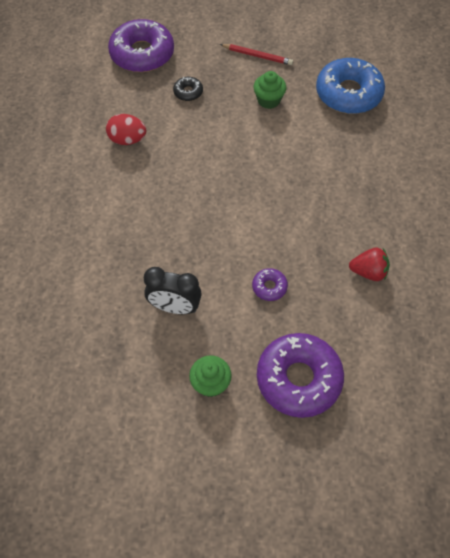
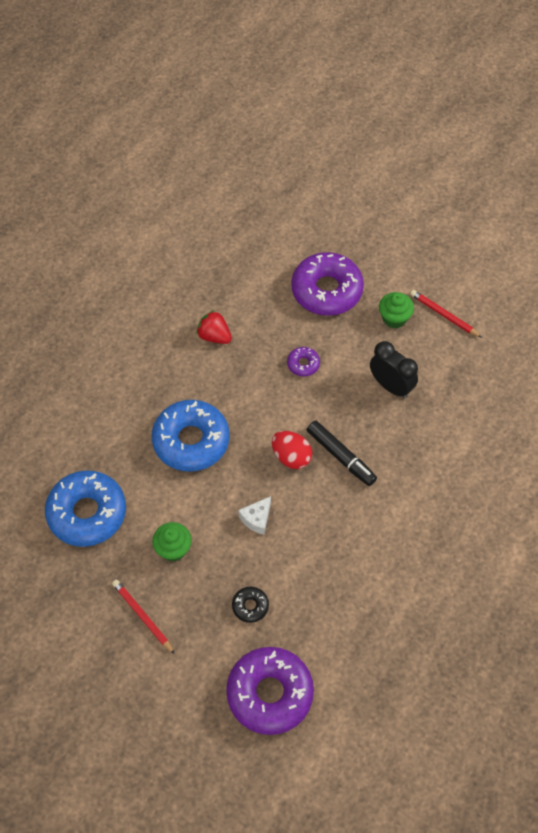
camera: 150 degrees left, 0 degrees up
(127, 140) = (347, 577): red egg -> red egg (291, 457)
(160, 416) = (443, 315): none -> red pencil
(184, 222) = (341, 456): none -> black marker
(222, 146) = (256, 519): none -> white cheese
(315, 175) = (191, 441): none -> blue donut

